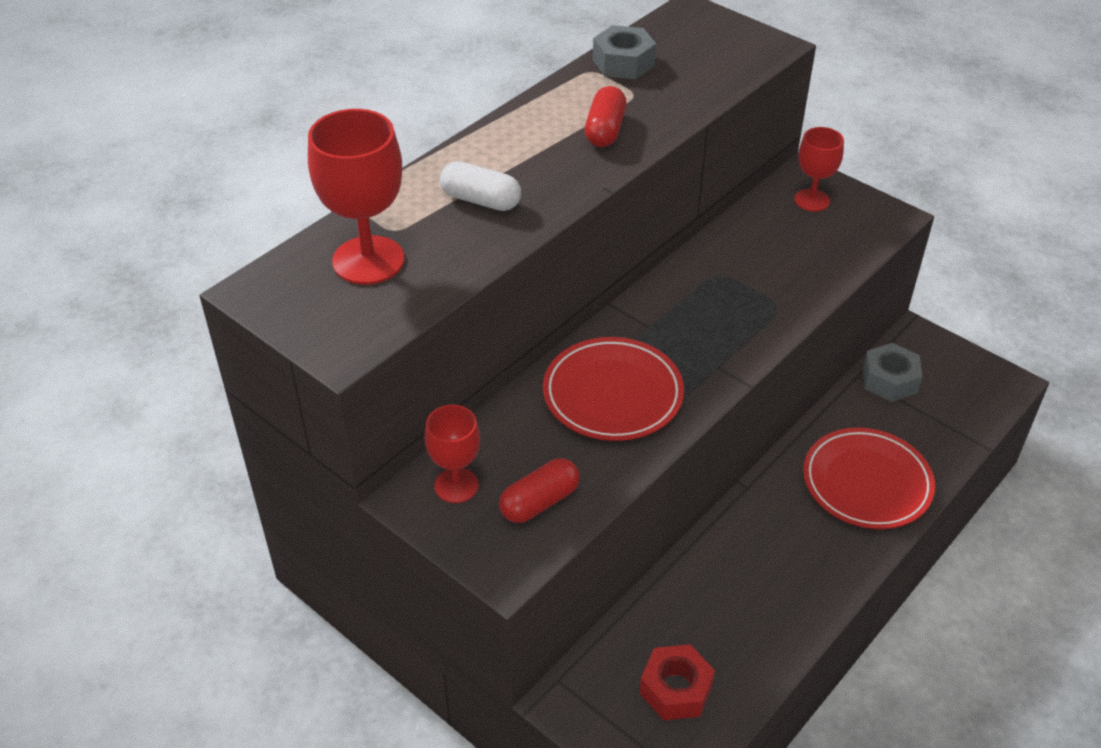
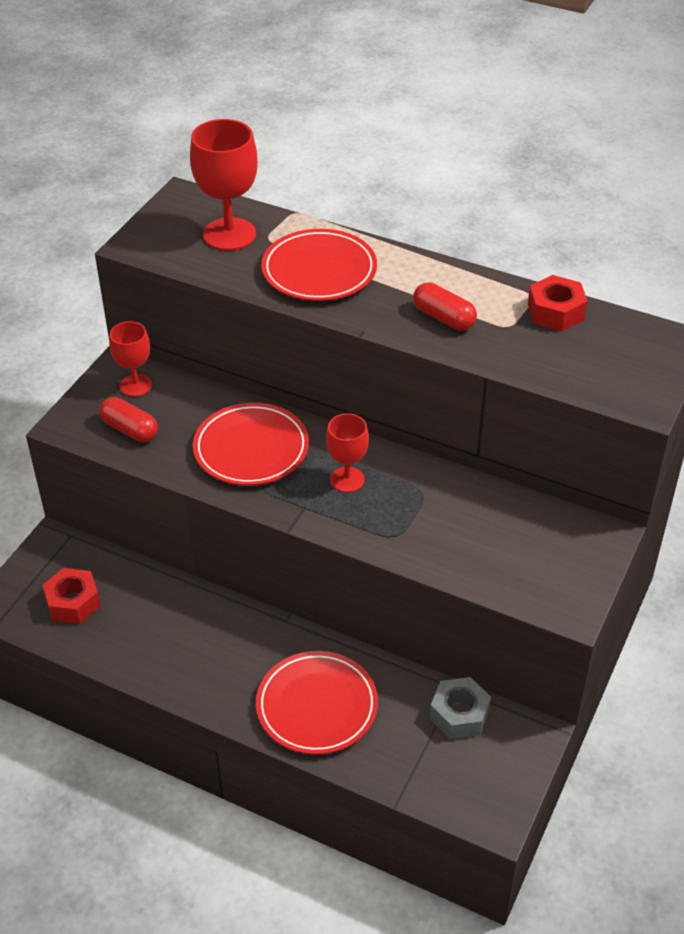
camera: 75 degrees right, 0 degrees up
(481, 200) = (319, 270): white capsule -> red plate
(605, 130) = (443, 318): red capsule -> red capsule turned 45 degrees clockwise
(623, 63) = (555, 312): grey nut -> red nut
(812, 200) = (567, 545): red goblet -> red goblet (347, 479)

